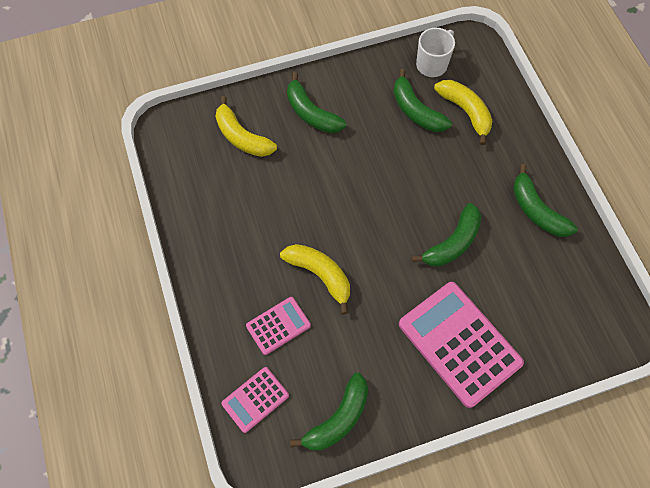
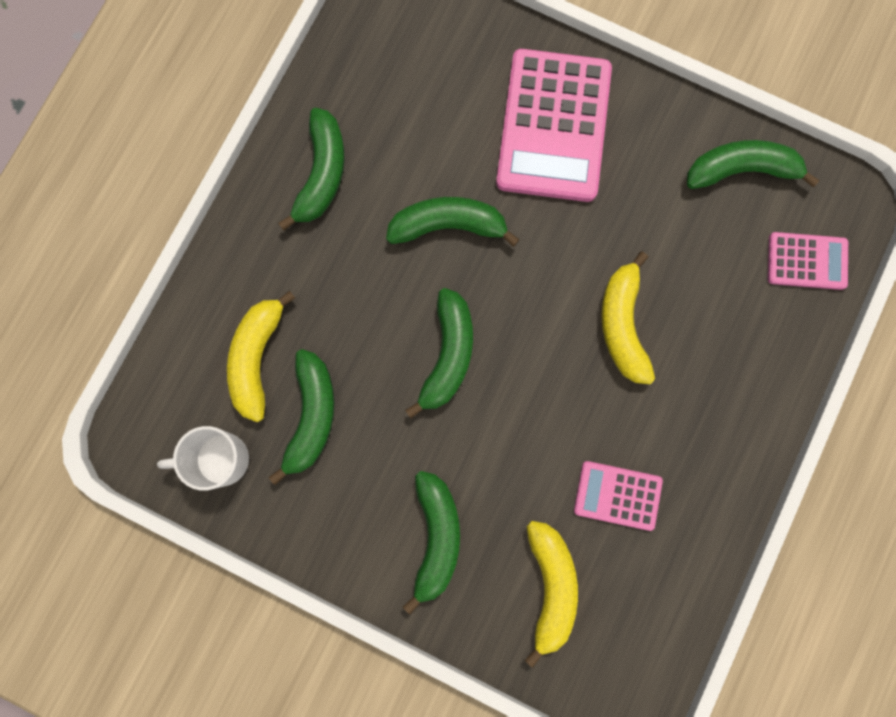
camera: 135 degrees left, 15 degrees up
(278, 325) = (717, 312): pink calculator -> pink calculator (617, 495)
(387, 186) = (448, 355): none -> green banana

